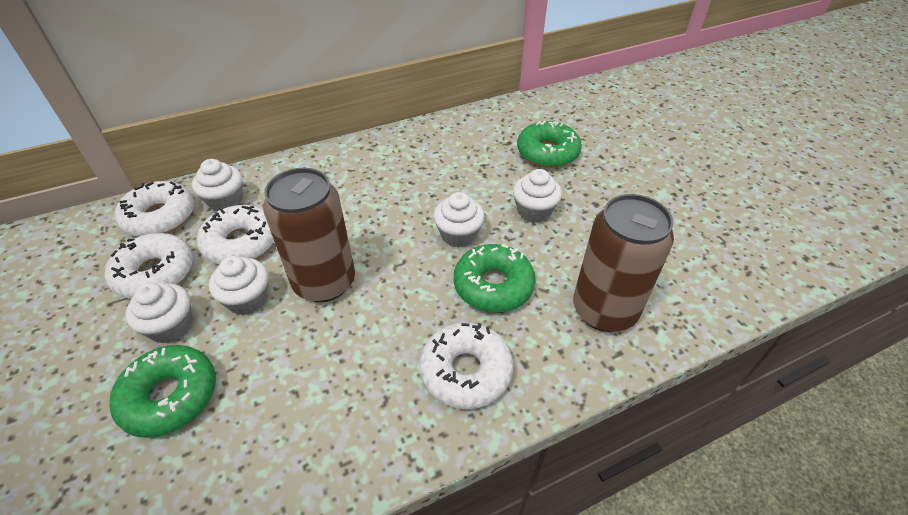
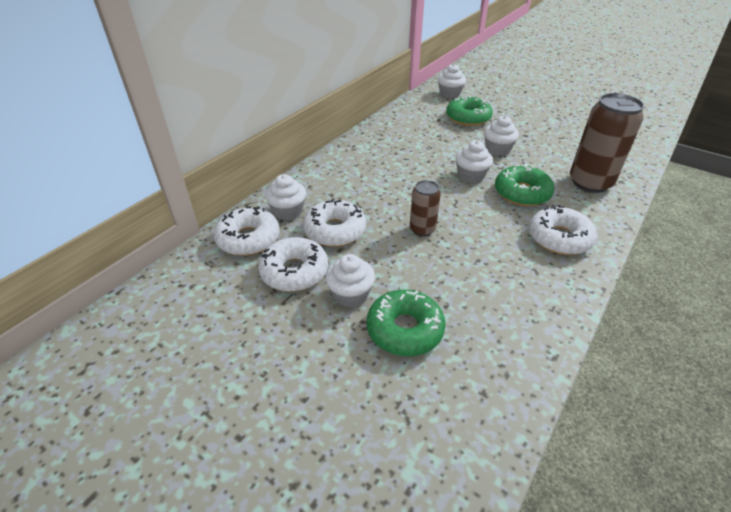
camera: 30 degrees left, 5 degrees down
(247, 299) = (384, 258): white cupcake -> white cupcake (449, 94)
(324, 282) = (422, 229): brown can -> brown can, size x0.54

